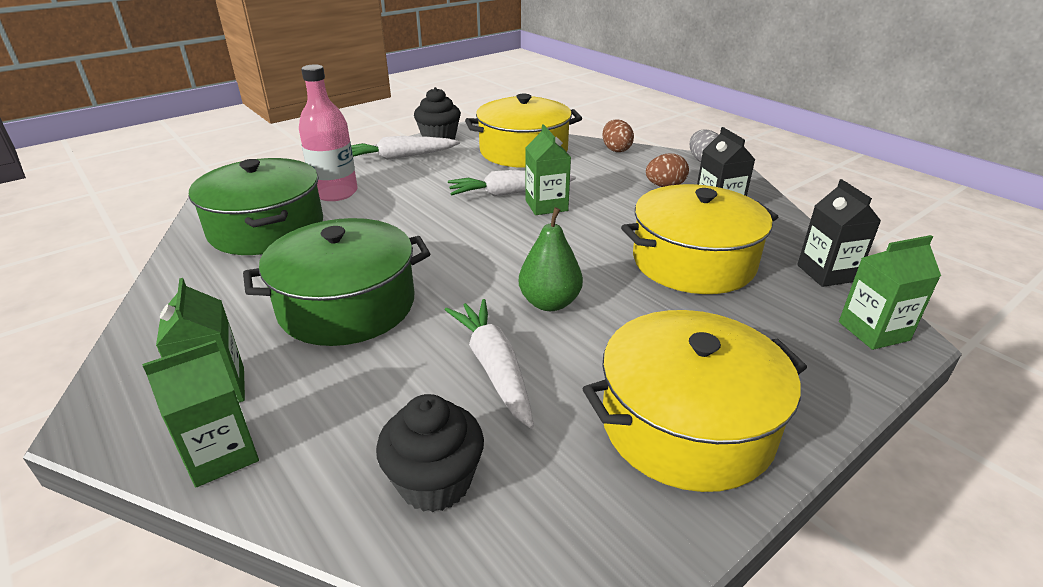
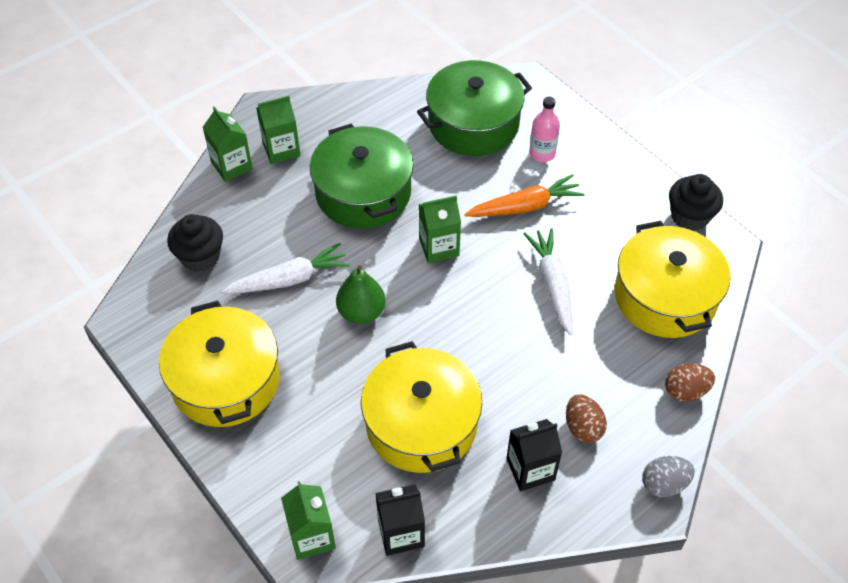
camera: 90 degrees right, 20 degrees up
(335, 193) = (542, 153): pink bottle -> pink bottle, size x0.65
(400, 157) = (631, 189): white carrot -> none
(406, 203) = (525, 206): none -> orange carrot
(546, 205) = (527, 315): green carton -> green carton (439, 247)

